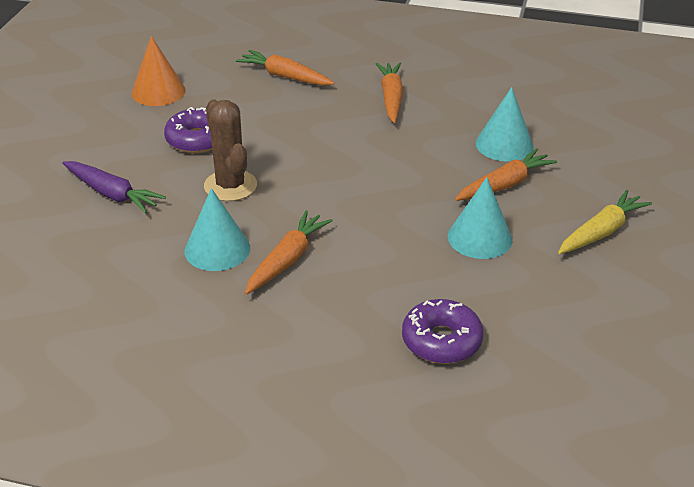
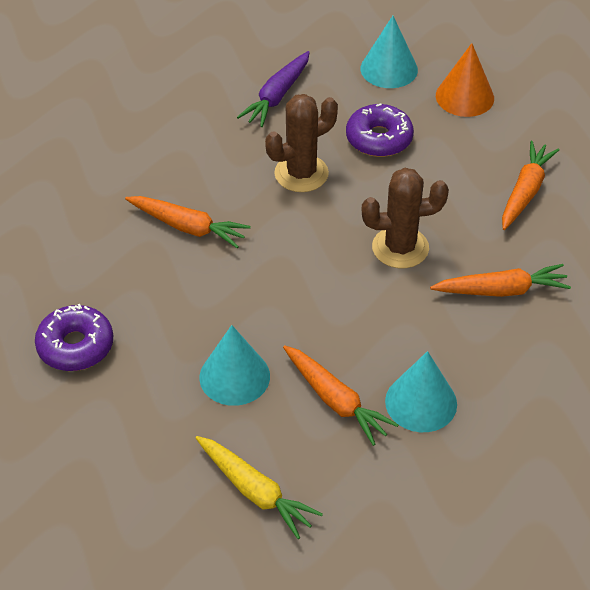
camera: 85 degrees right, 10 degrees up
(217, 249) = (200, 177): turquoise cone -> turquoise cone (389, 69)
(337, 140) = (400, 248): none -> brown cactus

